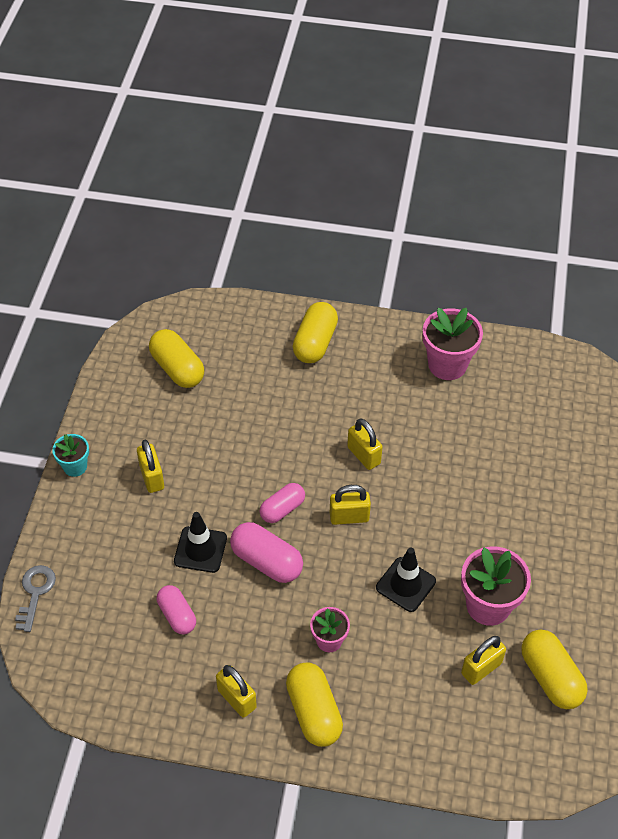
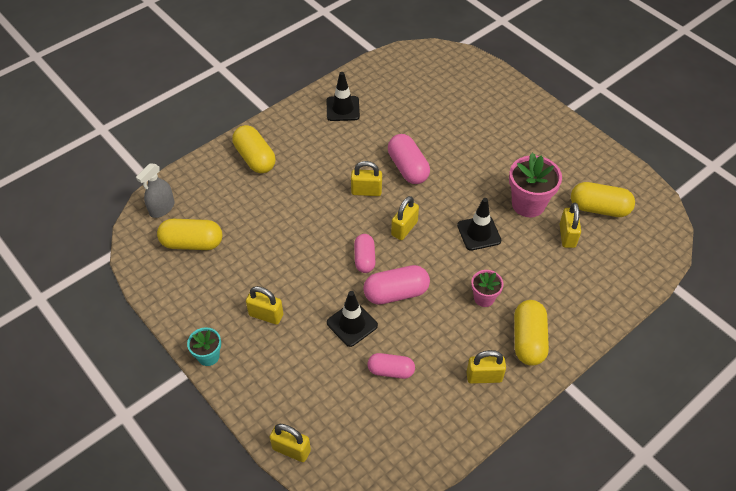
camera: 50 degrees left, 0 degrees up
(35, 593) = (291, 449): grey key -> yellow padlock
(193, 320) = (162, 208): none -> grey spray bottle
(313, 712) = (528, 340): yellow capsule -> yellow capsule turned 75 degrees clockwise
(428, 469) = (408, 168): none -> pink capsule
(447, 365) = (343, 109): pink flower pot -> black traffic cone

